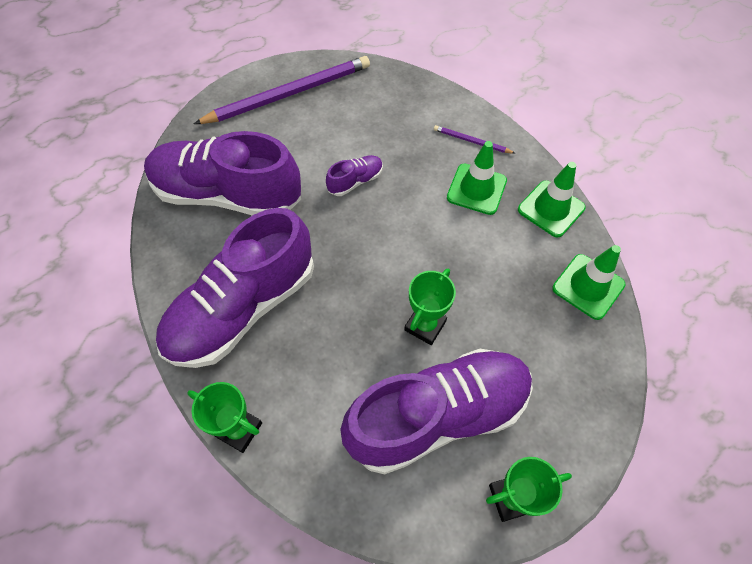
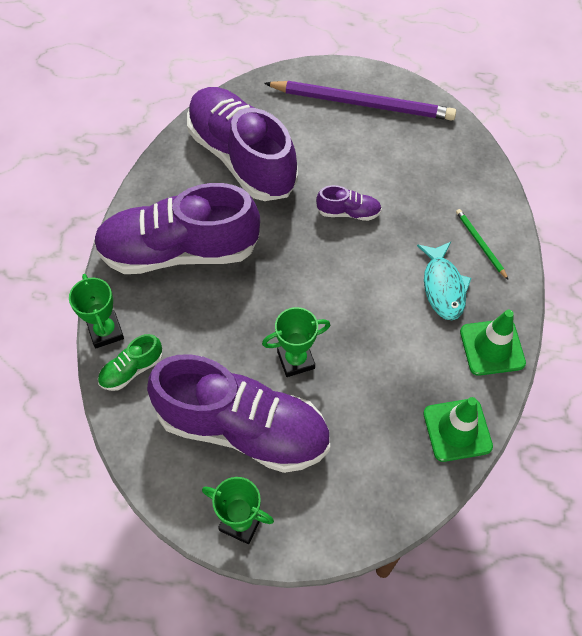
camera: 40 degrees right, 0 degrees up
(295, 444) = (132, 369): none -> green shoe
(471, 141) = (480, 244): purple pencil -> green pencil
(476, 189) = (443, 286): green traffic cone -> turquoise fish

